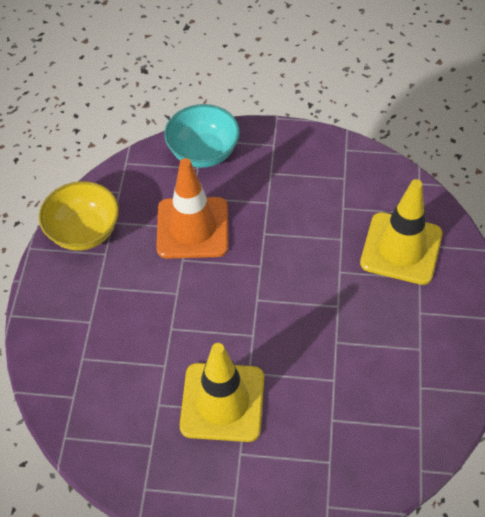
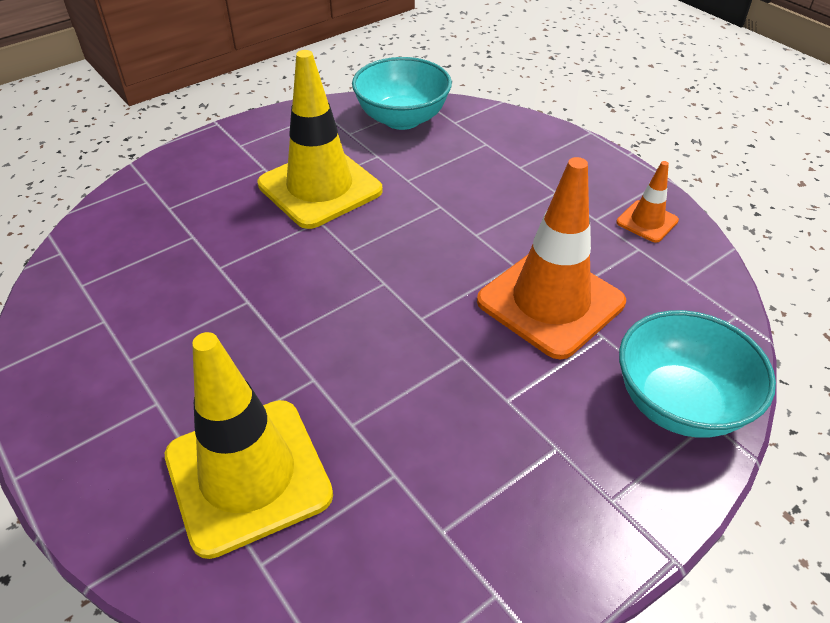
camera: 135 degrees right, 10 degrees down
(84, 232) = (647, 221): yellow bowl -> orange traffic cone
(101, 430) = (402, 119): none -> turquoise bowl

